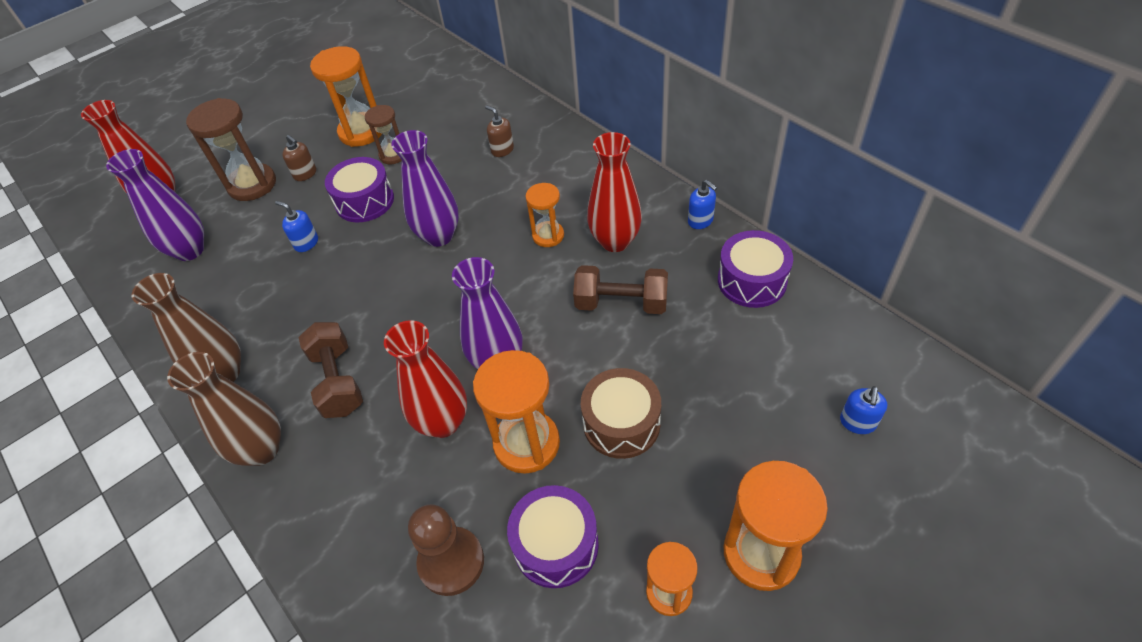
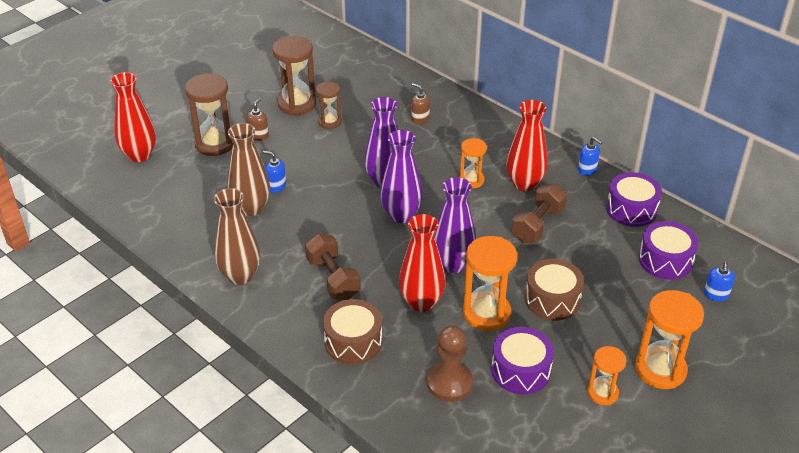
camera: 10 degrees left, 10 degrees down
(190, 250) = (179, 192): purple vase -> purple vase (401, 215)
(262, 450) = (288, 323): brown vase -> brown vase (251, 208)
(305, 174) = (258, 136): brown soap dispenser -> brown soap dispenser turned 105 degrees counterclockwise
(337, 484) = (353, 342): none -> brown drum
(361, 132) = (297, 104): orange hourglass -> brown hourglass
(365, 201) = (316, 156): purple drum -> purple drum (665, 260)
(621, 303) = (537, 225): brown dumbbell -> brown dumbbell turned 60 degrees counterclockwise

